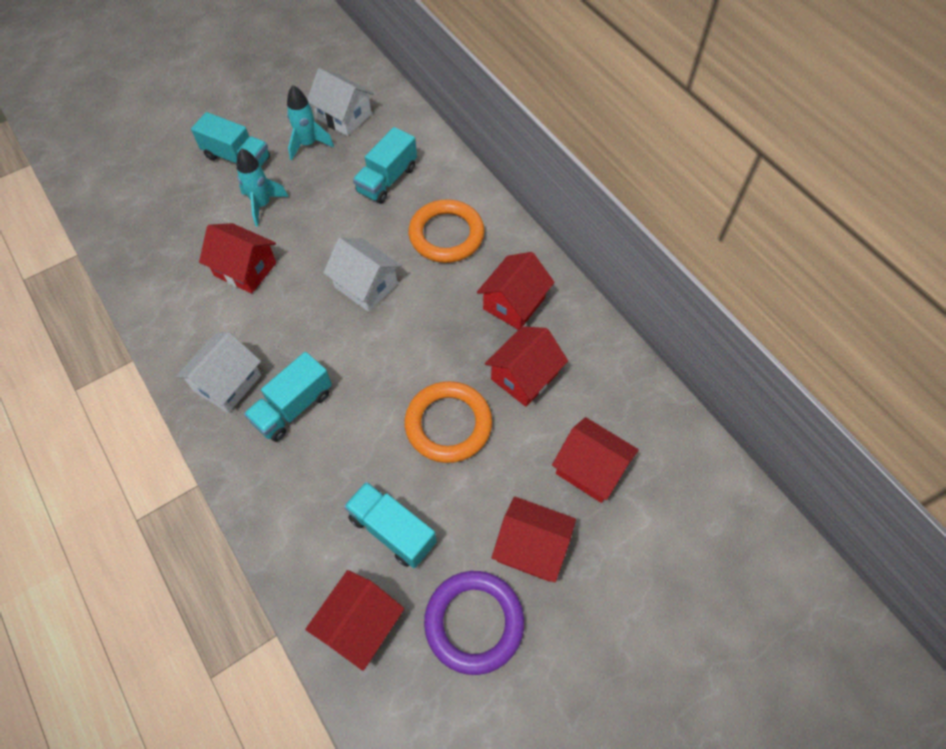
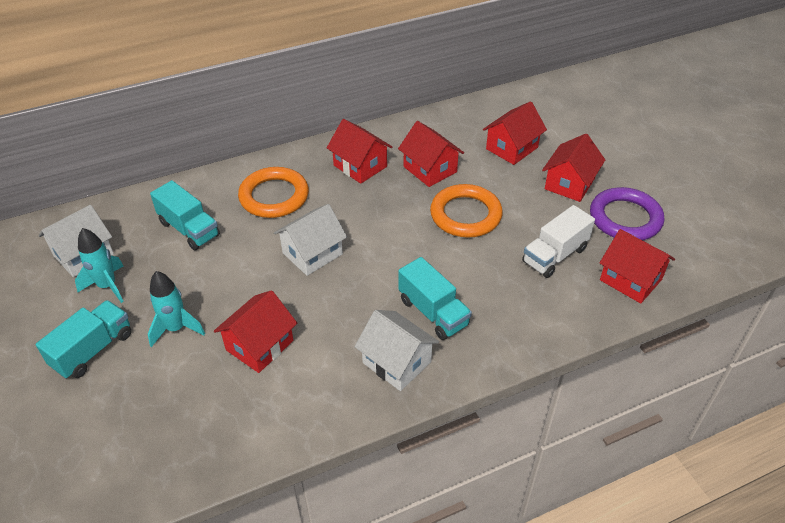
camera: 80 degrees left, 15 degrees down
(392, 530) = (555, 255): turquoise truck -> white truck

